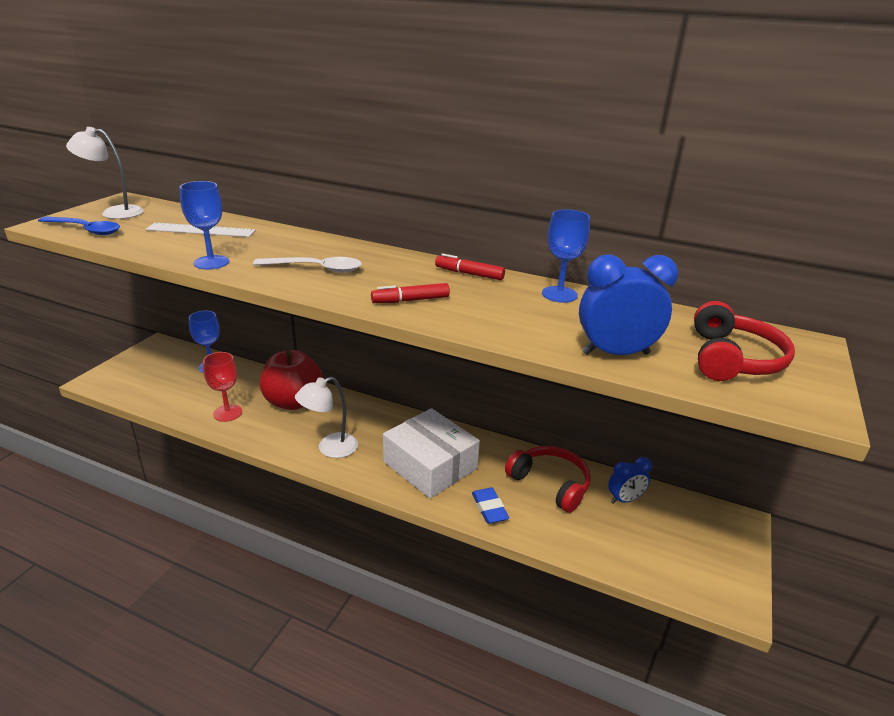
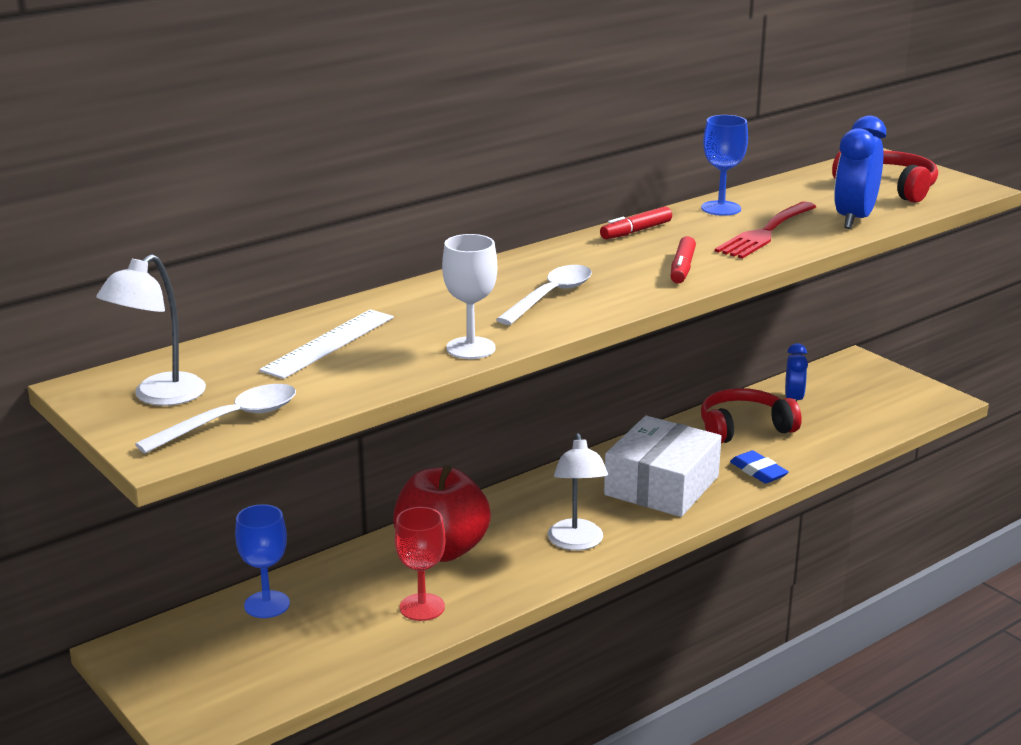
camera: 60 degrees left, 5 degrees down
(85, 230) = (231, 421): blue spoon -> white spoon
(211, 262) = (470, 348): blue goblet -> white goblet
(430, 465) = (661, 485): white box -> white box turned 45 degrees counterclockwise
(489, 508) = (758, 471): blue eraser -> blue eraser turned 45 degrees clockwise
(526, 319) = (765, 233): none -> red fork

